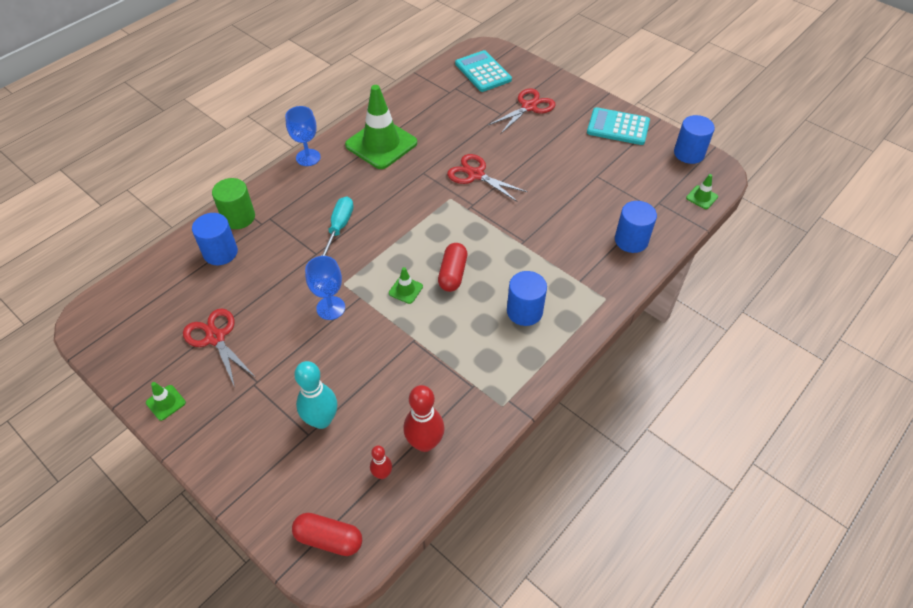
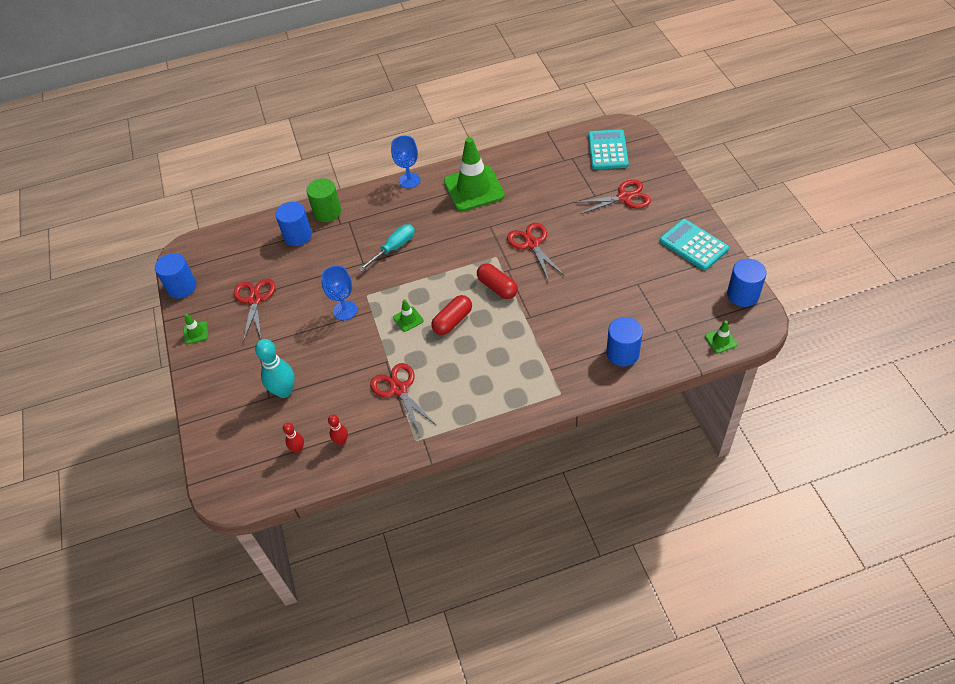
camera: 35 degrees right, 0 degrees up
(329, 539) = (235, 475): red capsule -> red capsule (497, 287)
(425, 443) = (341, 441): red bowling pin -> red bowling pin, size x0.54
(447, 362) = (398, 389): none -> red scissors
(524, 311) = (486, 375): blue cylinder -> blue cylinder (182, 287)

